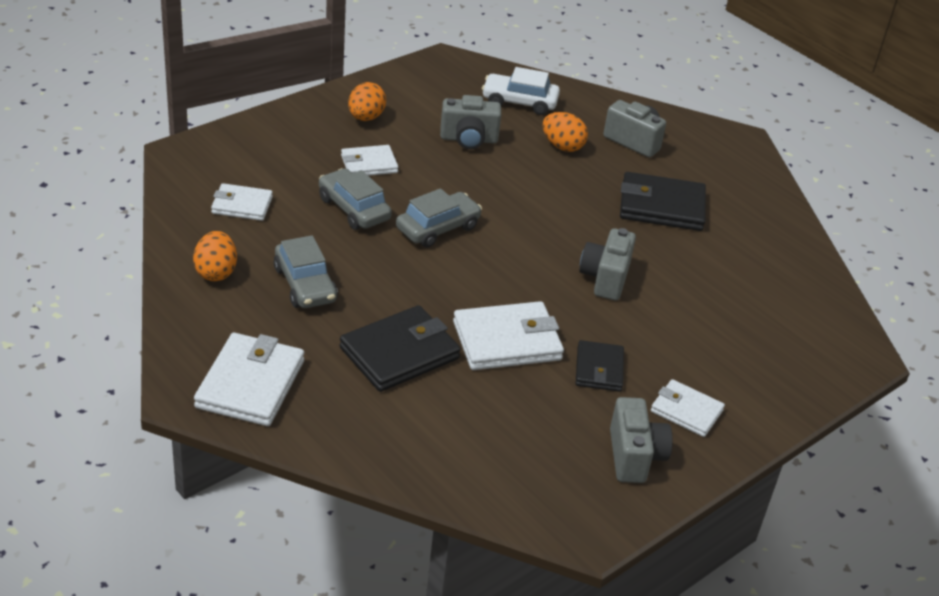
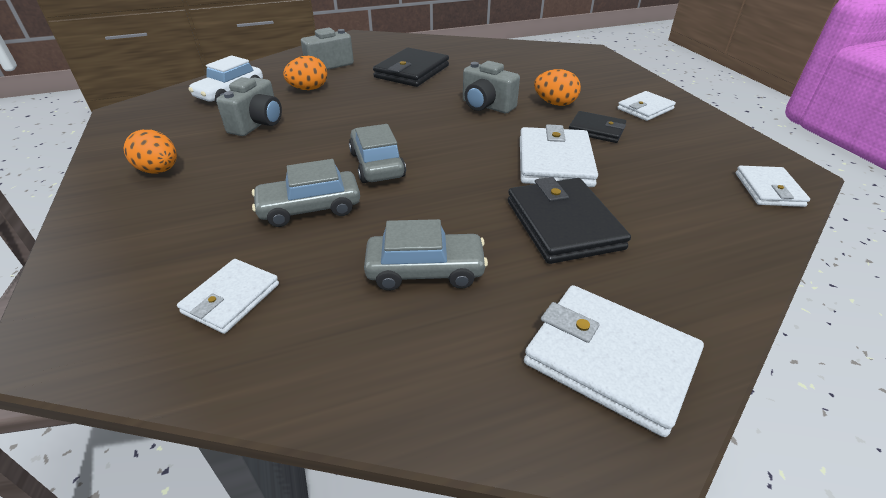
camera: 65 degrees left, 0 degrees up
(216, 272) = (360, 354): orange egg -> orange egg (555, 104)
(369, 164) = (241, 184): white wallet -> white wallet (768, 189)
(634, 456) = (699, 137): grey camera -> none

